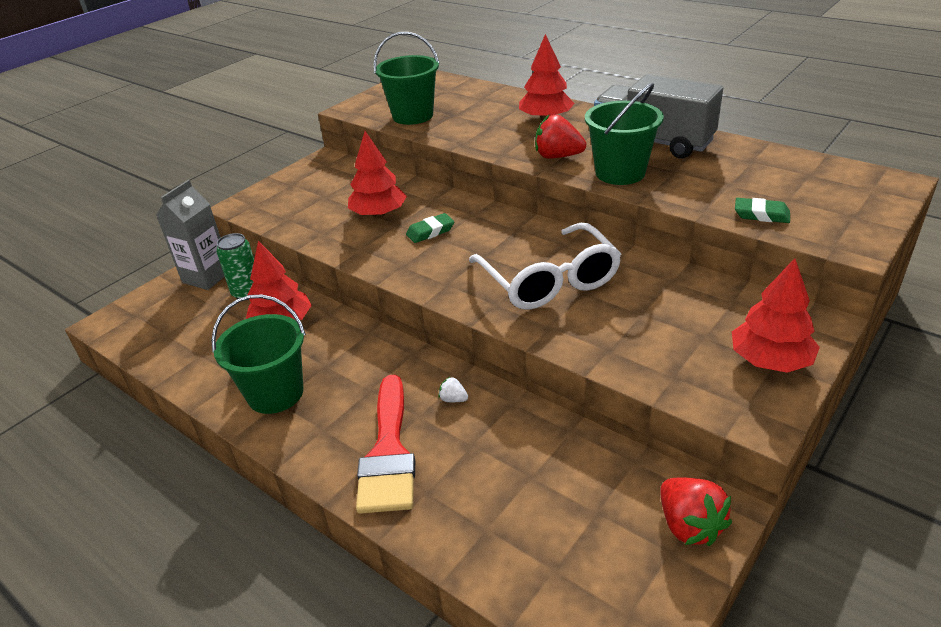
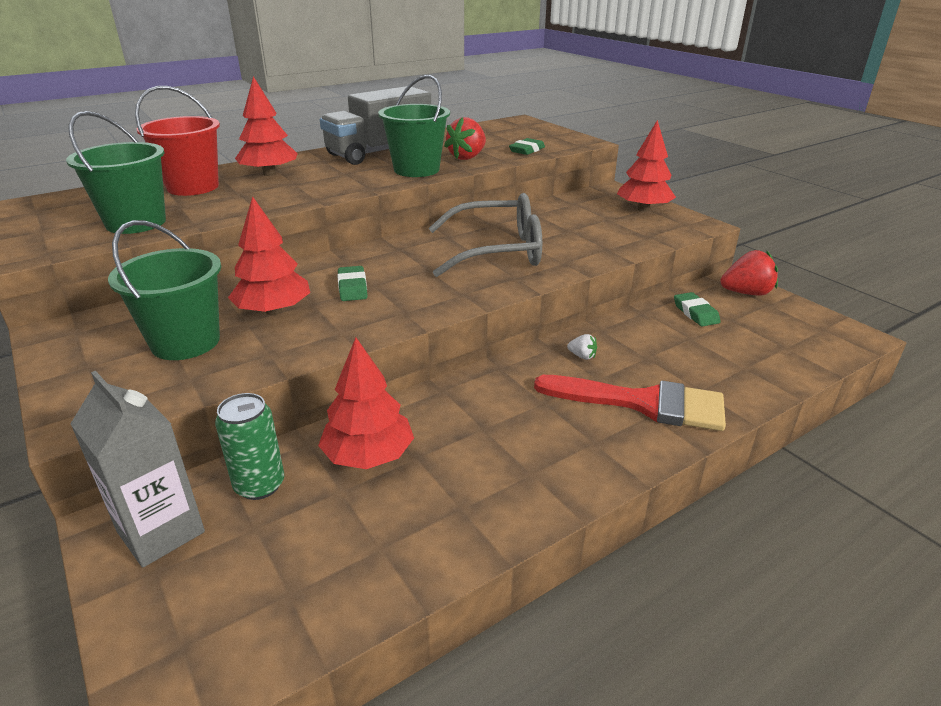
camera: 75 degrees left, 5 degrees down
(275, 393) = (513, 474): green bucket -> green bucket (185, 342)
(453, 399) = (582, 356): white strawberry -> white strawberry turned 105 degrees counterclockwise
(491, 106) = (193, 187): none -> red bucket
(549, 280) = (497, 251): white glasses -> grey glasses
(558, 156) = (355, 182): red strawberry -> red strawberry (467, 157)
(595, 476) = (695, 313): none -> green eraser

